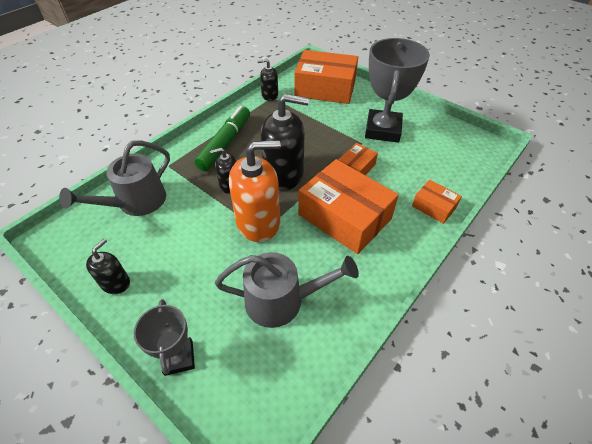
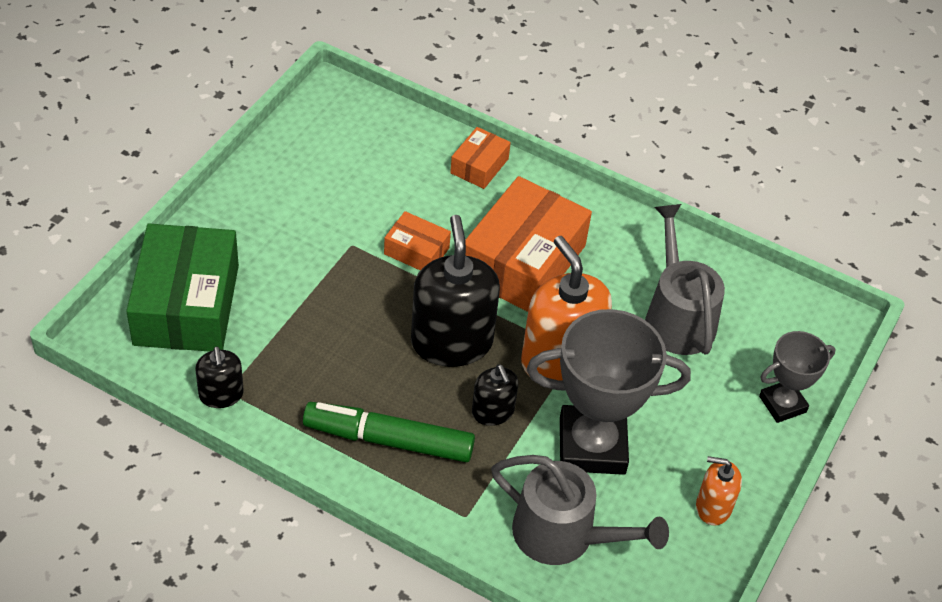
camera: 105 degrees left, 0 degrees up
(115, 283) = (713, 507): black soap dispenser -> orange soap dispenser
(325, 88) = (186, 304): orange box -> green box
(383, 130) = (312, 217): grey trophy -> grey trophy (592, 445)

